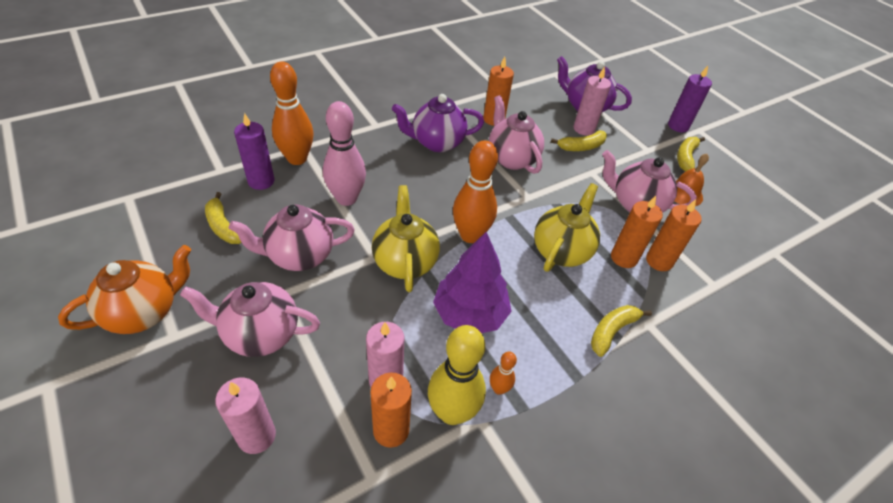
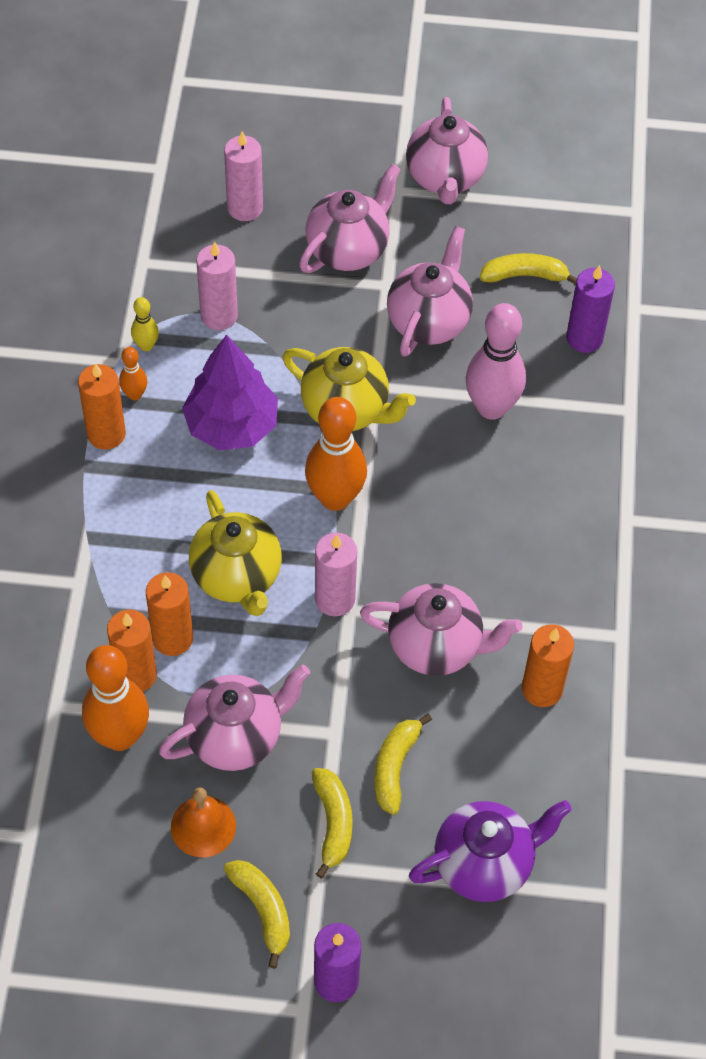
camera: 130 degrees right, 10 degrees up
(144, 312) = (445, 178): orange teapot -> pink teapot
(297, 159) = (606, 392): orange bowling pin -> orange bowling pin (120, 736)
(391, 430) = (170, 294): orange candle -> orange candle (106, 434)
(437, 143) = (535, 572): purple teapot -> none
(452, 412) = (146, 345): yellow bowling pin -> yellow bowling pin, size x0.47
(584, 129) = (432, 809): pink candle -> pink candle (335, 599)
(612, 331) = (102, 539): yellow banana -> yellow banana (333, 823)

